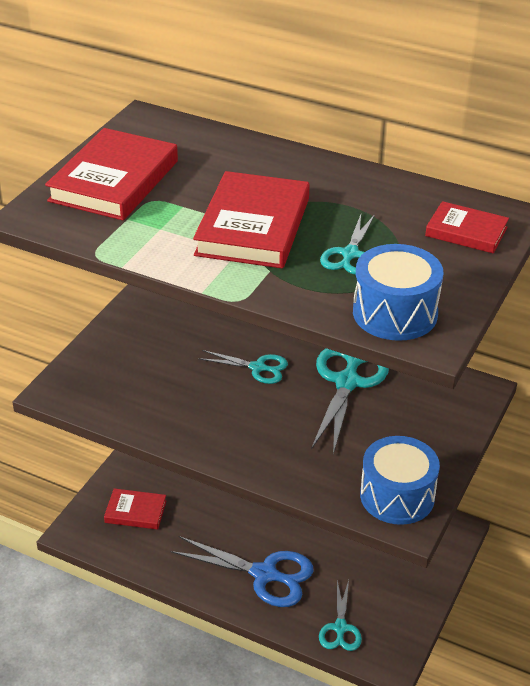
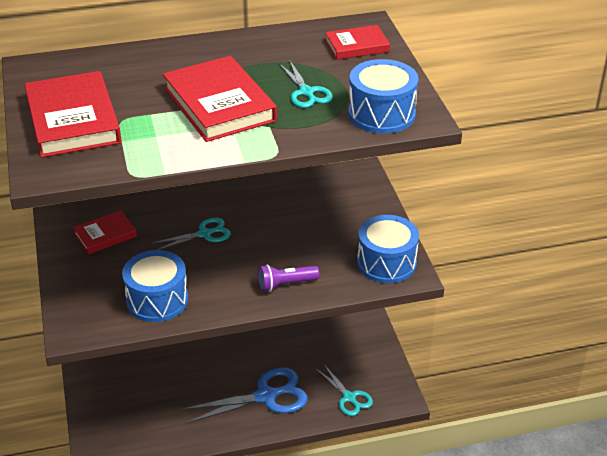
camera: 40 degrees left, 0 degrees up
(135, 512) = (129, 413): red book -> red book (105, 235)
(149, 405) = (157, 300): none -> blue drum
(275, 458) = (286, 284): none -> purple flashlight
(347, 382) = (275, 211): turquoise scissors -> none

